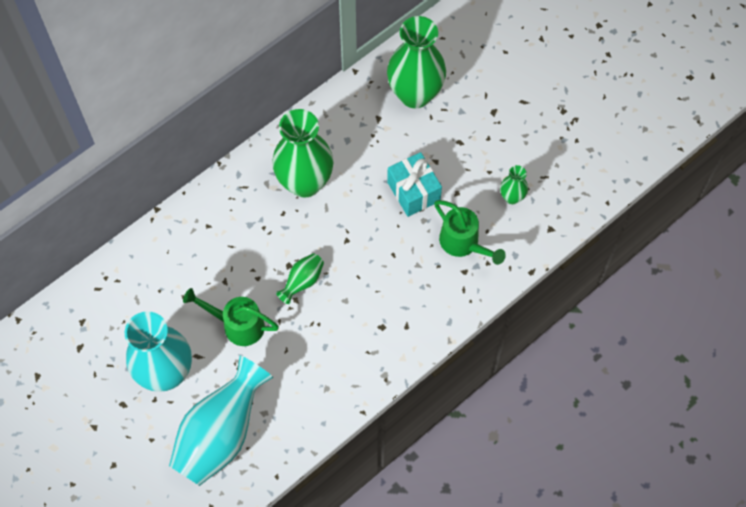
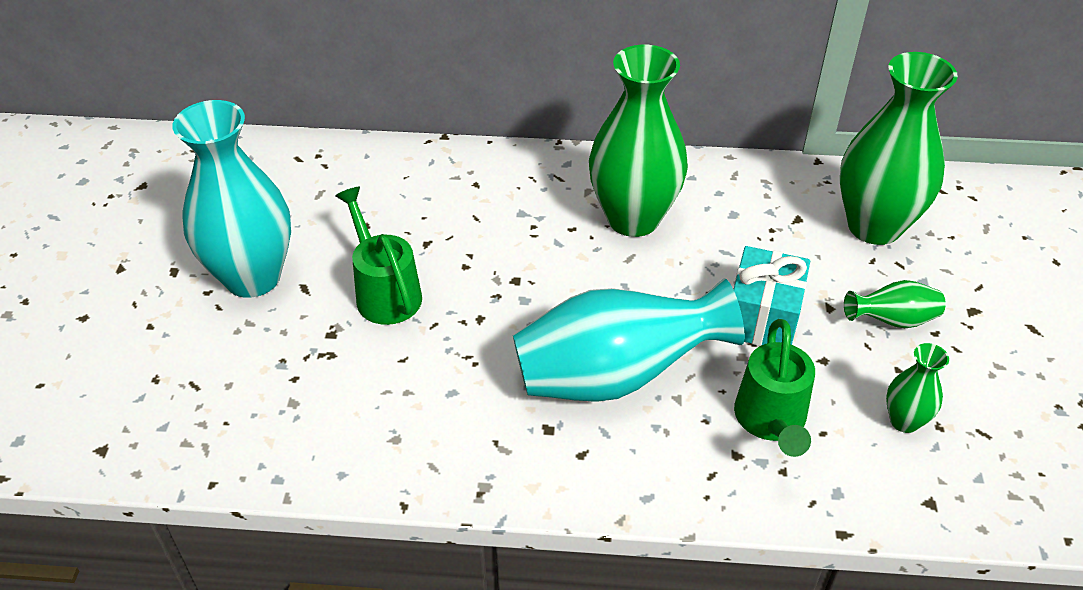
camera: 45 degrees right, 20 degrees down
(221, 433) = (220, 382): turquoise vase -> turquoise vase (615, 376)
(302, 282) = (510, 307): green vase -> green vase (892, 320)

